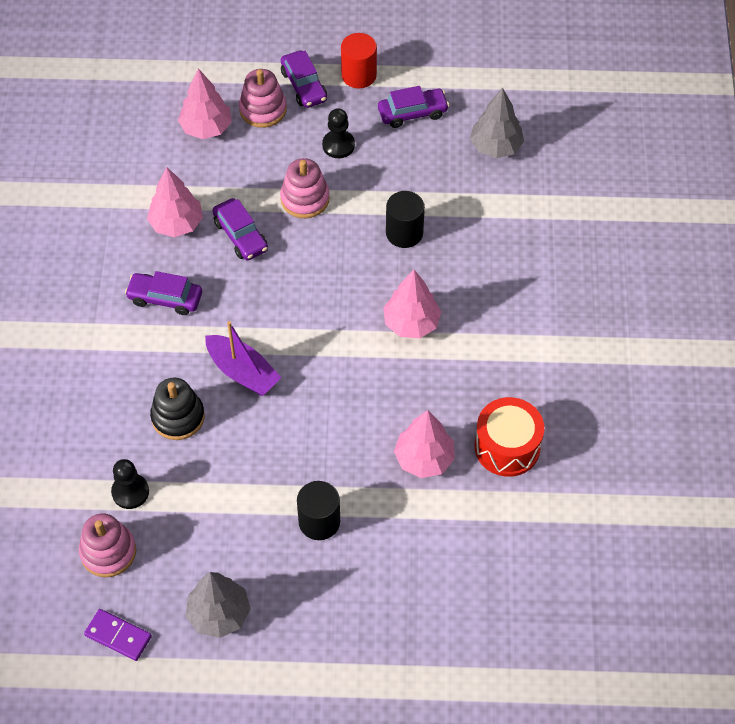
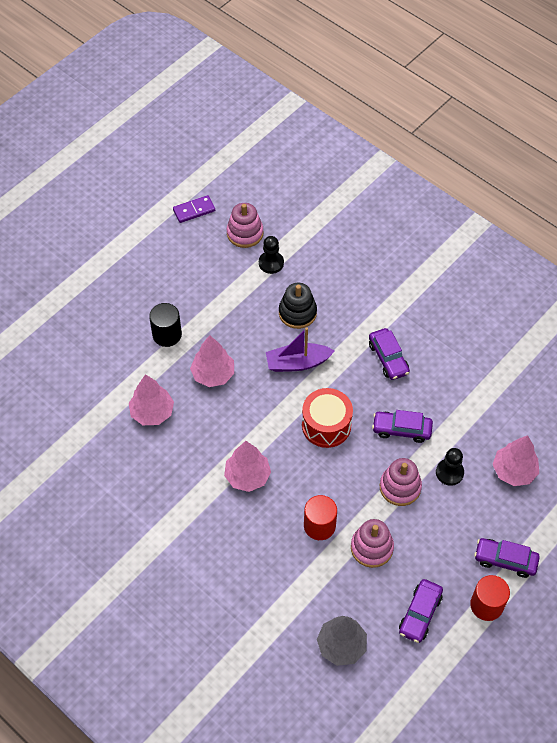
camera: 130 degrees right, 0 degrees up
(165, 298) = (388, 358): purple car -> purple car turned 105 degrees clockwise
(176, 224) = (442, 401): pink tree -> pink tree (213, 374)
(219, 614) = (162, 257): grey tree -> none
(263, 109) = (503, 517): pink stacking toy -> pink stacking toy (371, 548)
(338, 145) = (430, 542): black pawn -> black pawn (449, 472)
(404, 233) = (319, 526): black cylinder -> red cylinder
(507, 447) = (116, 461): red drum -> red drum (326, 425)

